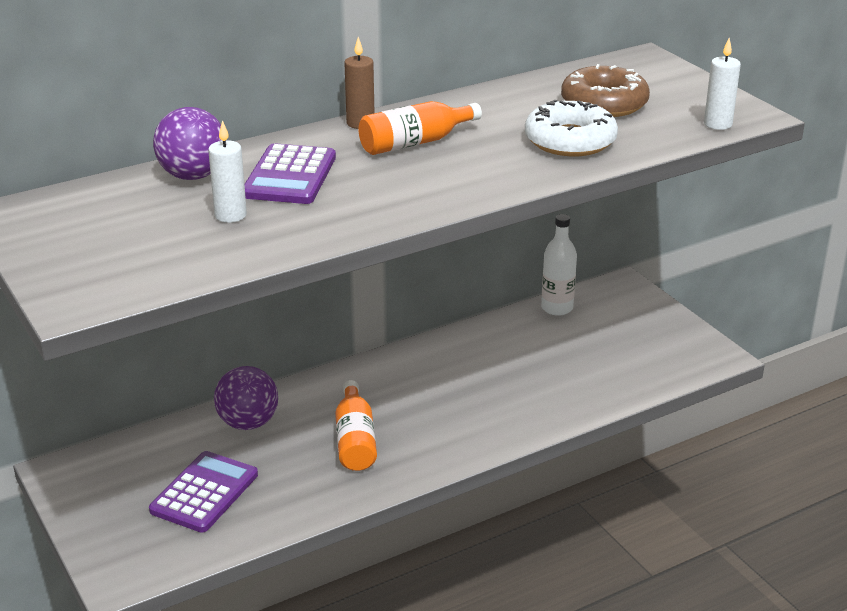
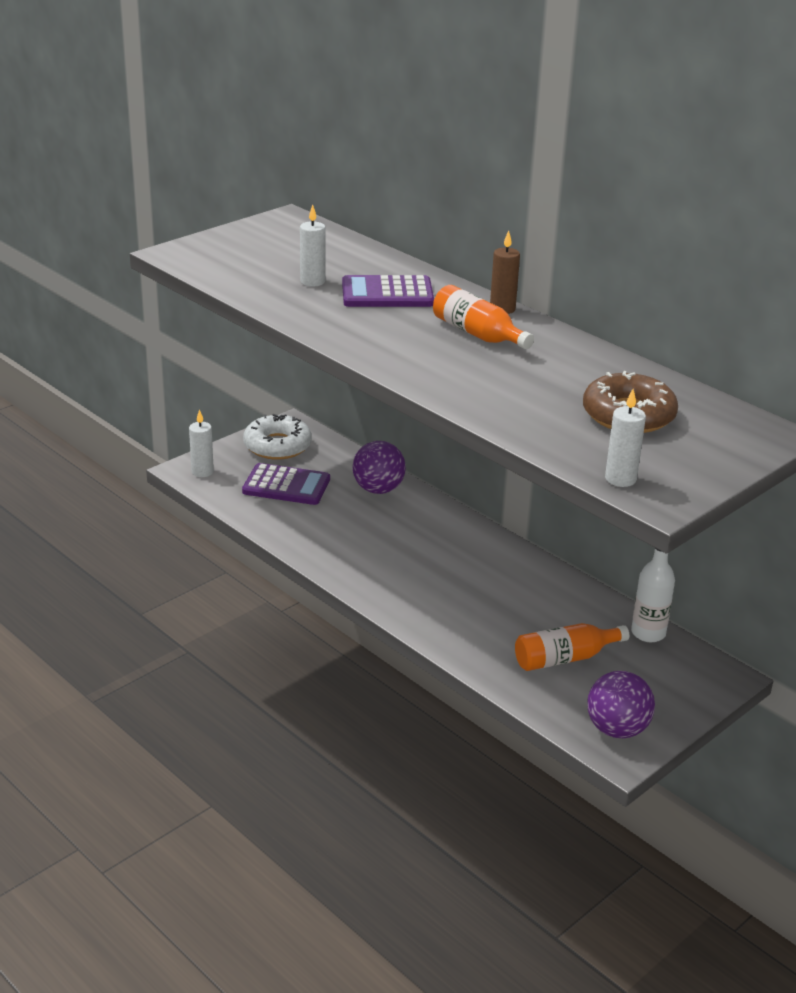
camera: 75 degrees right, 0 degrees up
(132, 563) = (202, 472): none -> white candle
(193, 175) = (370, 261): purple ball -> purple ball (617, 729)
(355, 440) = (376, 542): orange bottle -> orange bottle (565, 658)
(570, 141) = (527, 402): white donut -> white donut (277, 446)

